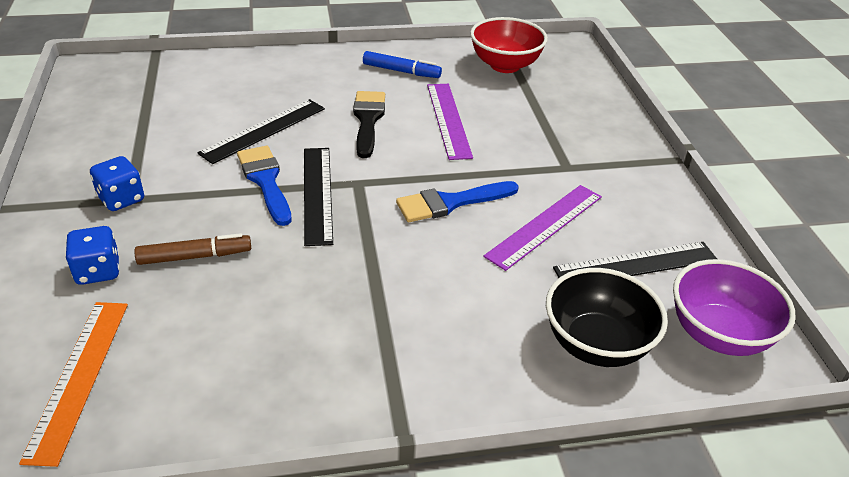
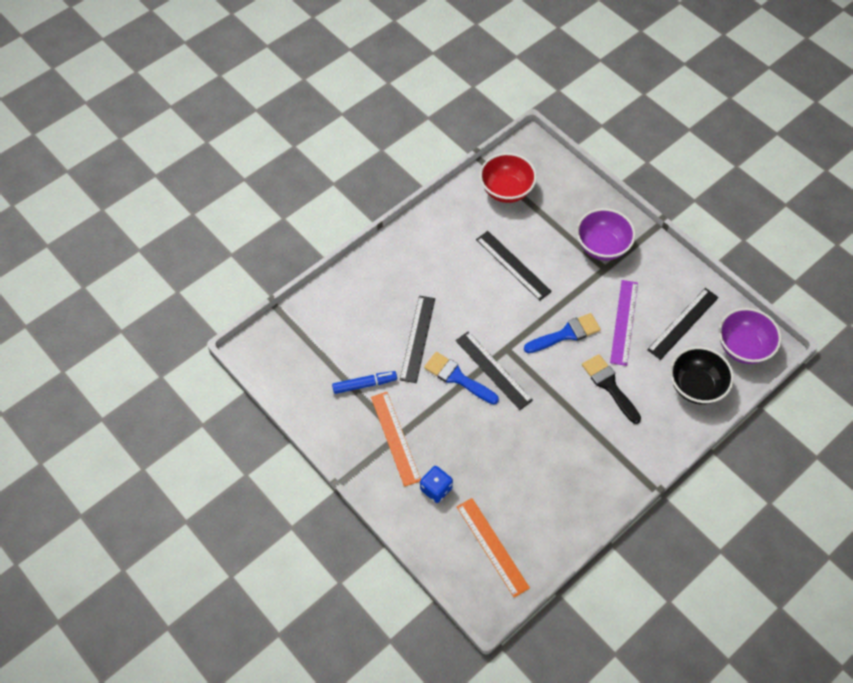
camera: 30 degrees left, 20 degrees up
(121, 199) = (395, 438): blue dice -> orange ruler
(195, 256) = (473, 450): brown marker -> none
(368, 120) = (468, 293): black brush -> black brush (609, 386)
(401, 71) = (449, 234): blue marker -> blue marker (364, 384)
(448, 120) = (513, 265): purple ruler -> black ruler
(450, 203) = (566, 334): blue brush -> blue brush turned 150 degrees counterclockwise
(581, 148) = (602, 246): none -> purple bowl

